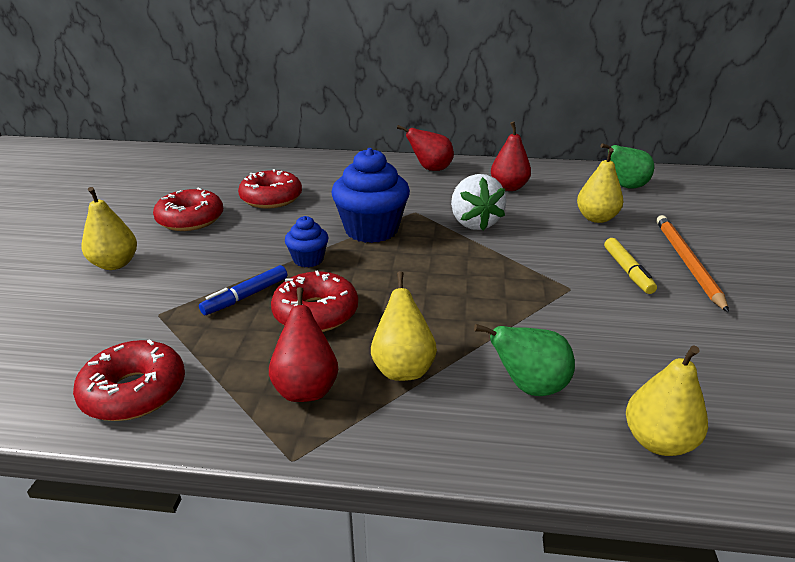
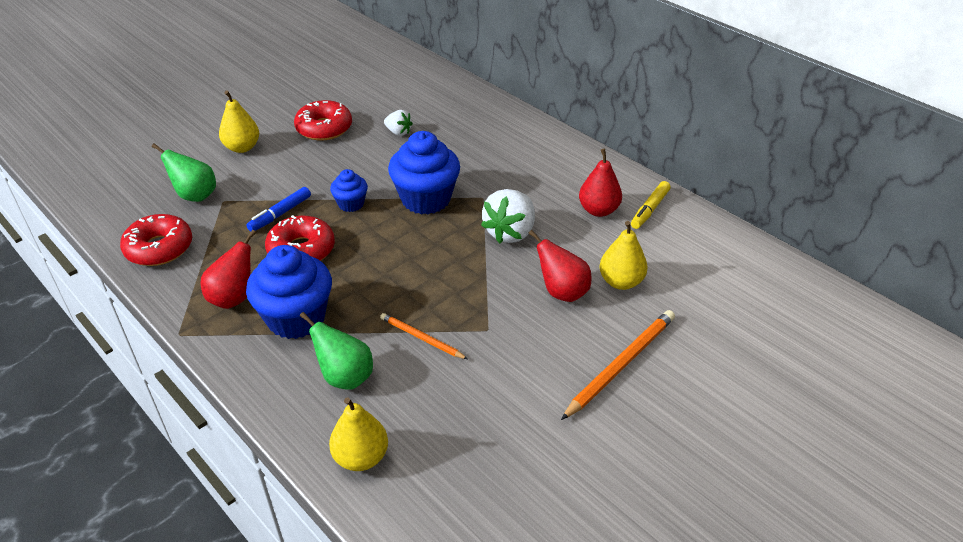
camera: 40 degrees right, 10 degrees up
(246, 296) = (280, 214): blue marker -> blue marker turned 45 degrees counterclockwise
(271, 198) = (398, 132): red donut -> white strawberry
(402, 368) = (296, 318): yellow pear -> blue cupcake
(430, 169) = (562, 157): red pear -> red pear (562, 292)
(536, 320) = (421, 338): none -> orange pencil
(625, 187) = (713, 264): green pear -> green pear (195, 195)
(627, 271) = (556, 342): yellow marker -> yellow marker (649, 209)

